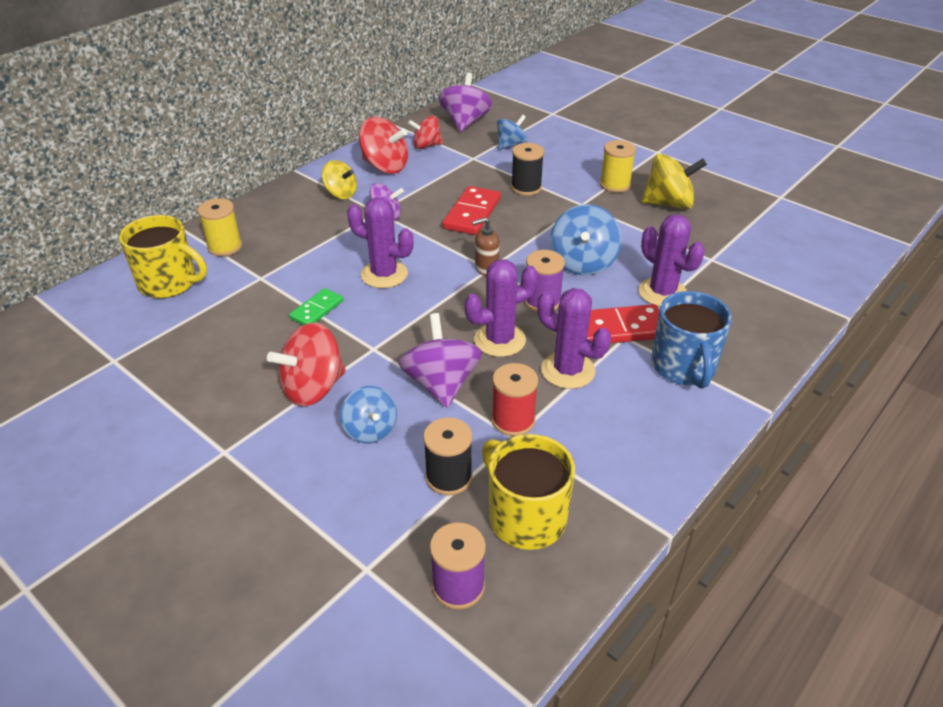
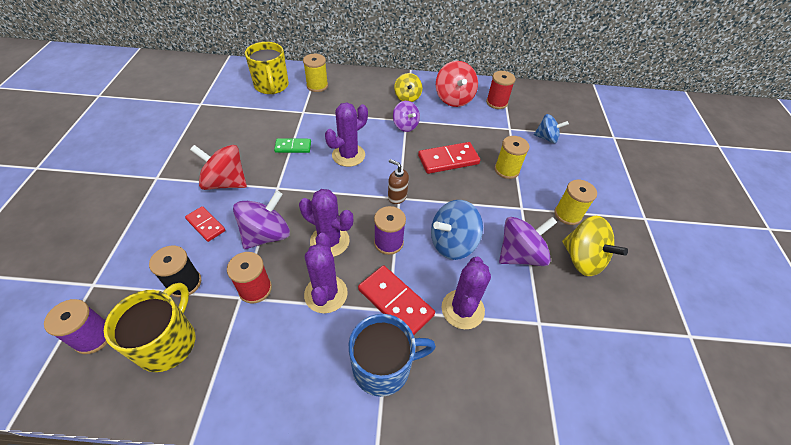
camera: 50 degrees right, 10 degrees up
(370, 430) = (205, 225): blue spinning top -> red domino
(384, 274) = (348, 155): purple cactus -> purple cactus turned 60 degrees clockwise
(426, 146) = (496, 102): red spinning top -> red spool
(465, 122) = (544, 104): purple spinning top -> purple spinning top (520, 255)
(526, 188) = (506, 170): black spool -> yellow spool
(683, 367) = (383, 367): blue mug -> blue mug turned 150 degrees counterclockwise

